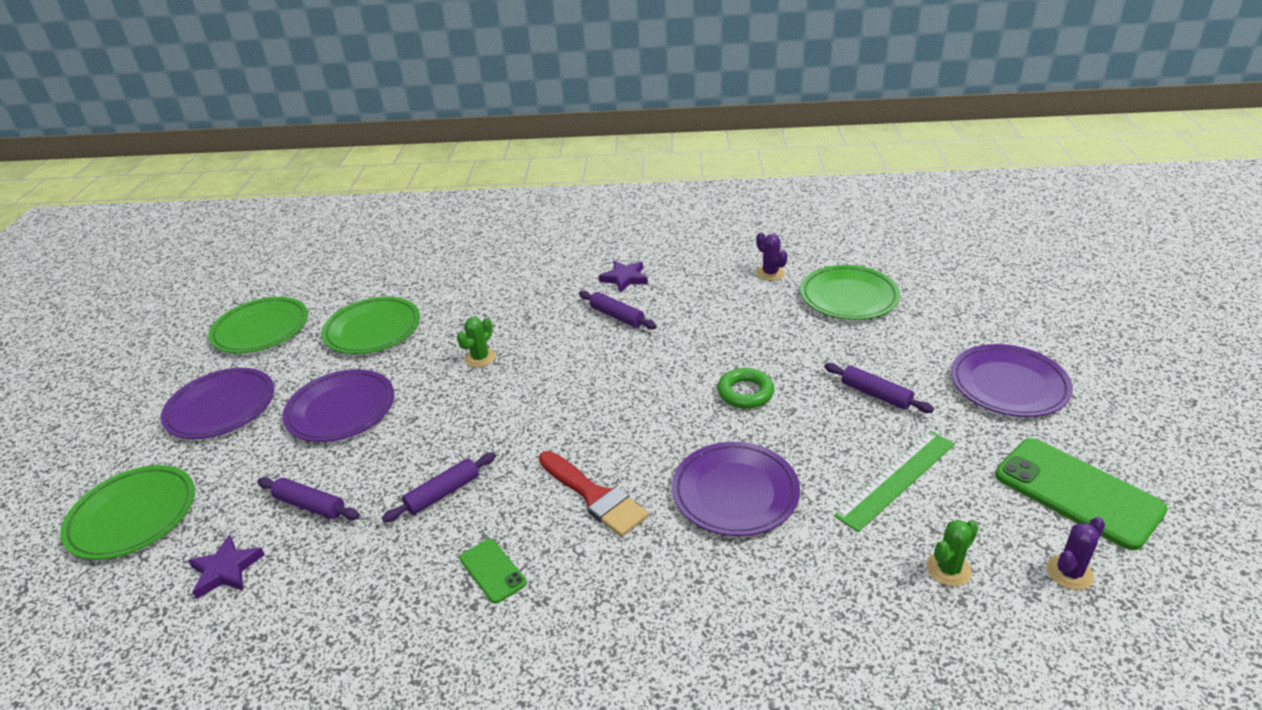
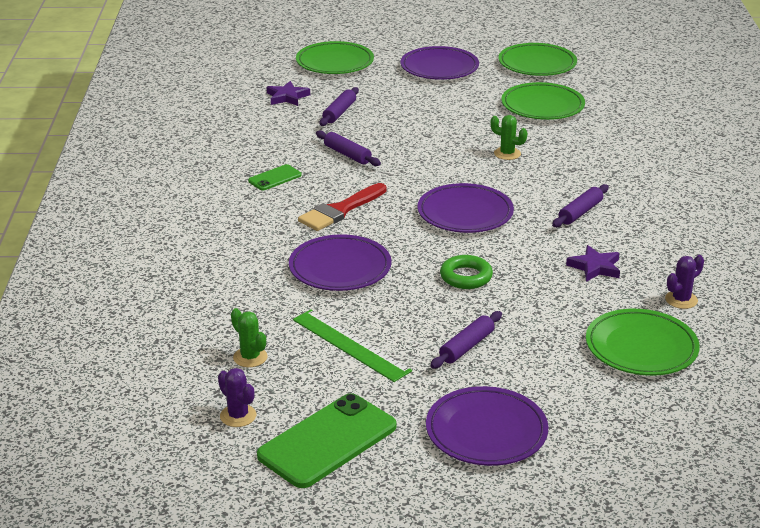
camera: 85 degrees right, 5 degrees down
(341, 410) = (438, 108): purple plate -> purple plate (465, 213)
(624, 278) = (650, 214): purple star -> purple star (595, 267)

